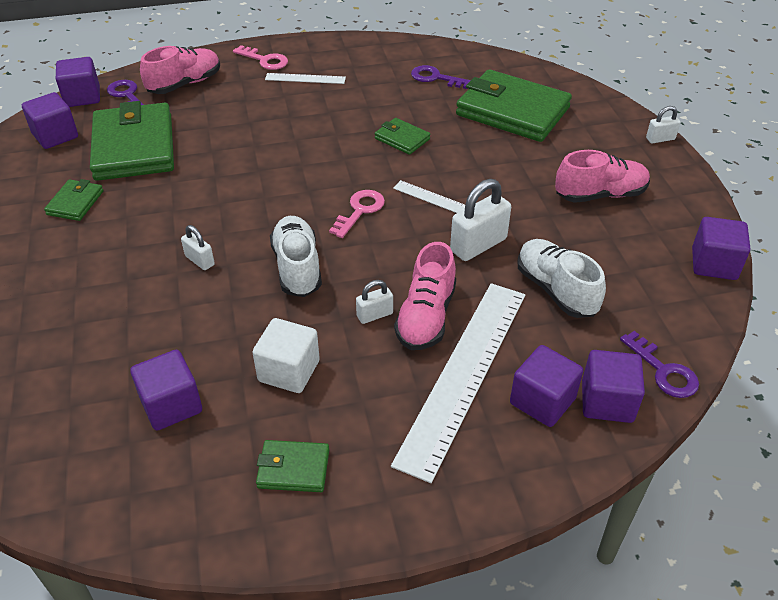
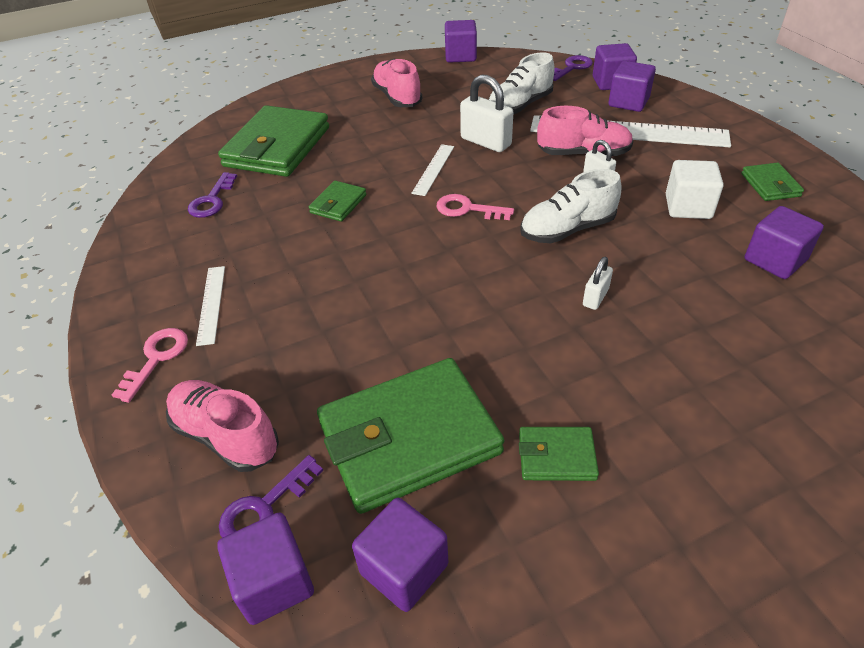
camera: 100 degrees left, 0 degrees up
(660, 139) = (312, 78): white padlock -> none

